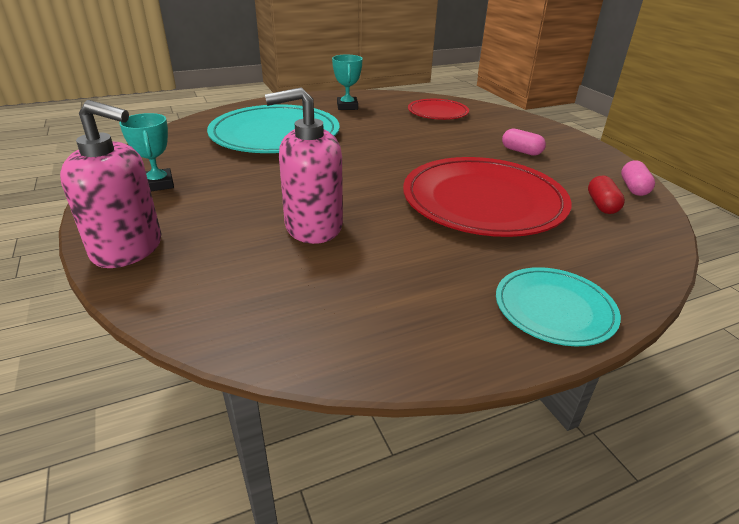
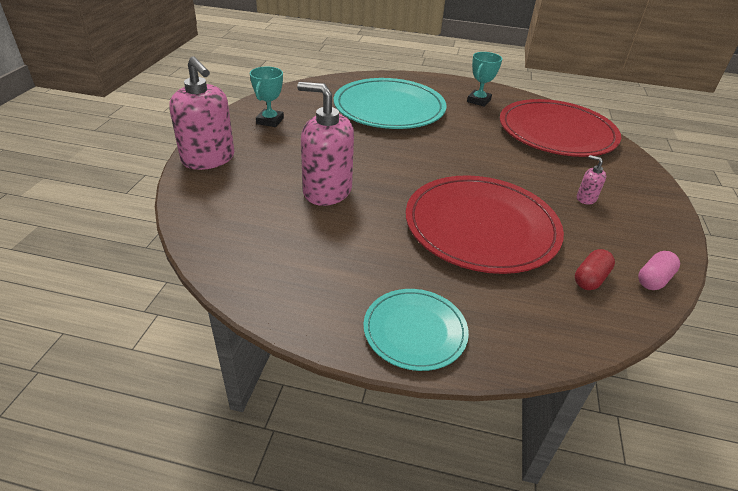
camera: 35 degrees right, 5 degrees up
(437, 112) = (556, 132): red plate -> red plate, size x1.87
(521, 151) = (586, 198): pink capsule -> pink soap dispenser

